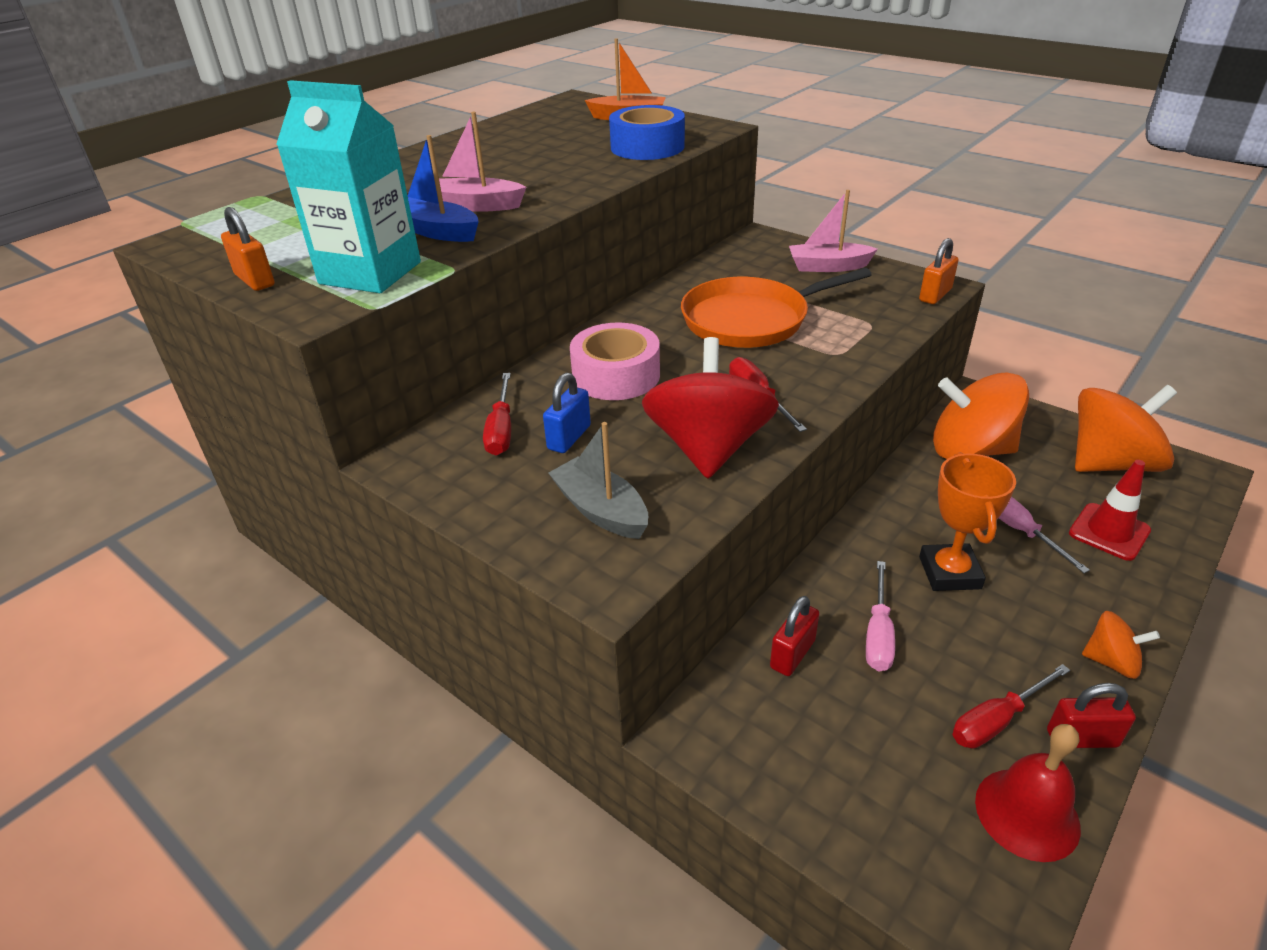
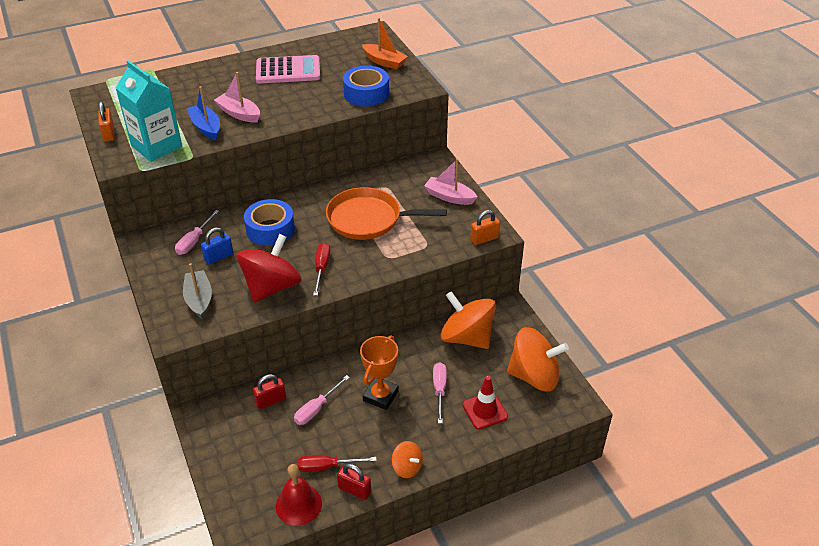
camera: 25 degrees right, 5 degrees up
(497, 151) = (288, 70): none -> pink calculator
(501, 430) = (194, 241): red screwdriver -> pink screwdriver
(616, 375) = (270, 229): pink tape -> blue tape

